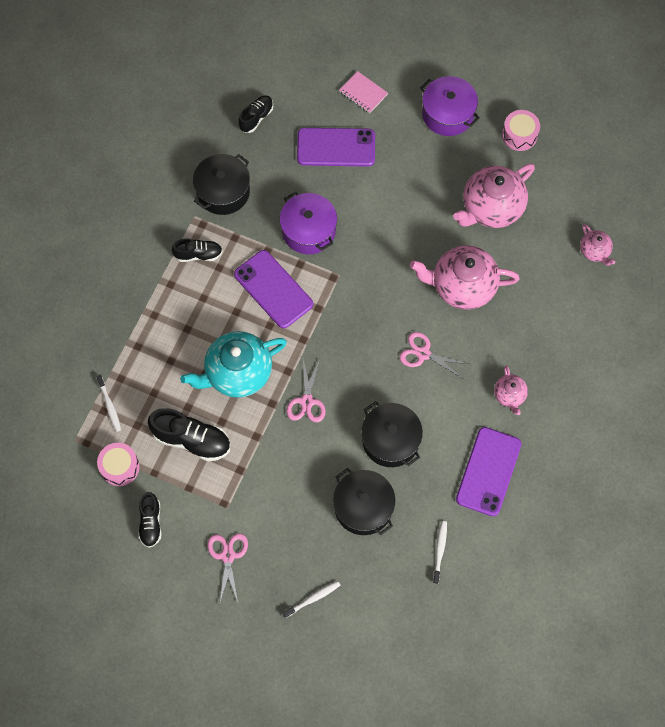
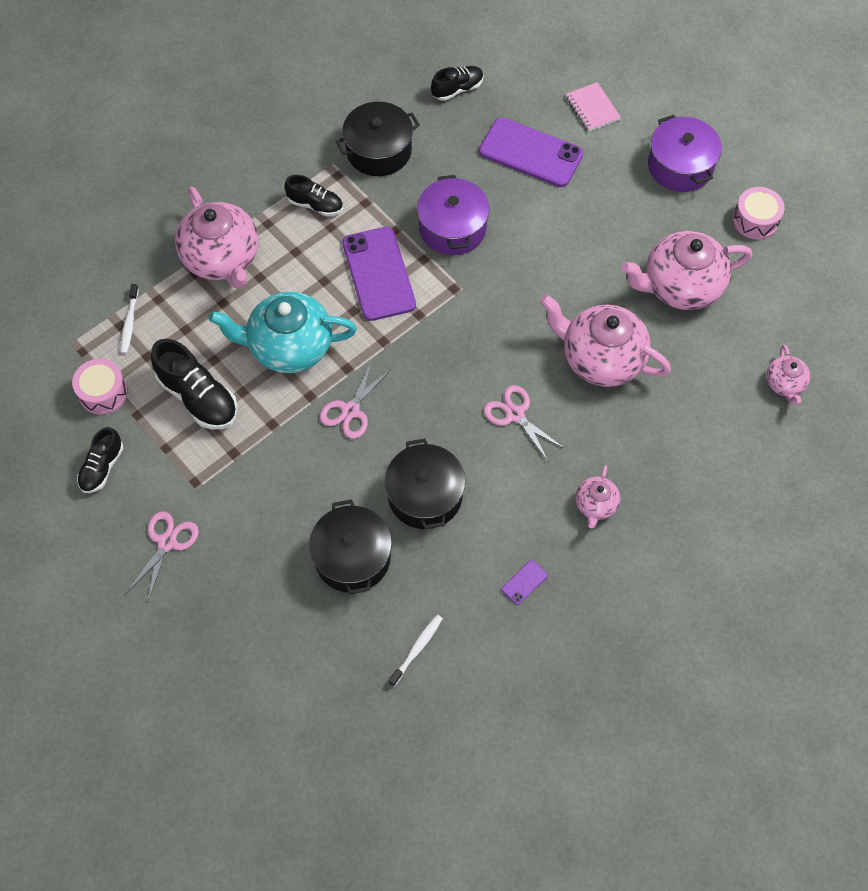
camera: 25 degrees right, 5 degrees down
(151, 326) = (222, 258): none -> pink teapot
(313, 598) = (237, 635): white toothbrush -> none
(488, 471) = (524, 582): purple phone -> purple phone, size x0.40

